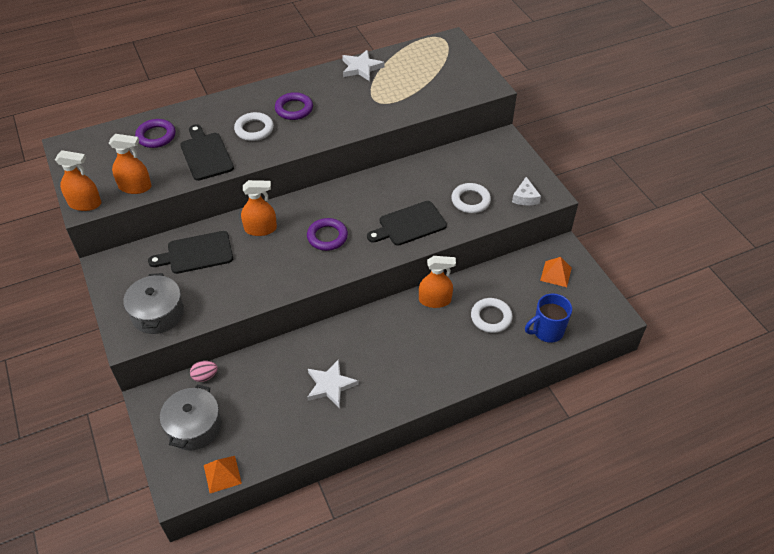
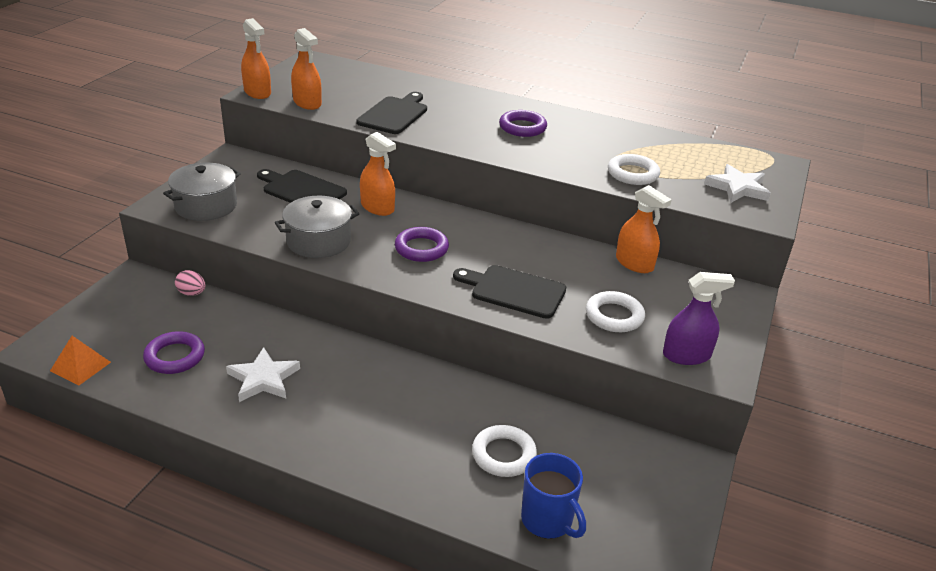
camera: 45 degrees right, 15 degrees down
(156, 136) = (380, 86): purple ring -> purple ring (175, 357)
(194, 427) = (124, 318): grey pot -> grey pot (318, 241)
(254, 129) = (463, 121): white ring -> white ring (632, 174)
(361, 68) = (640, 135): white star -> white star (737, 188)
(435, 300) = (470, 393): orange spray bottle -> orange spray bottle (634, 263)
(525, 197) = (686, 355): white cheese -> purple spray bottle
(547, 331) = (548, 520): blue mug -> blue mug turned 150 degrees counterclockwise
(556, 274) = (648, 478): orange pyramid -> none

